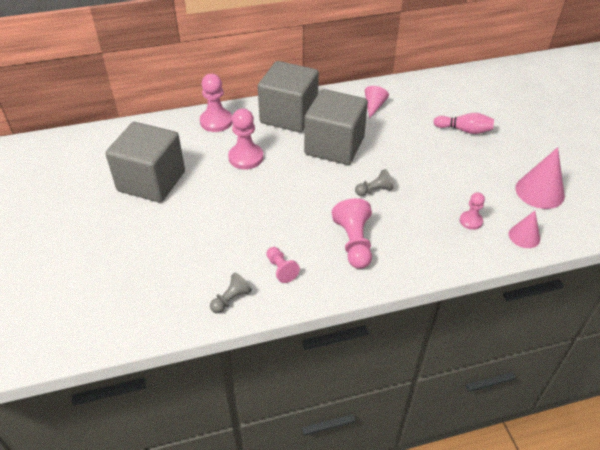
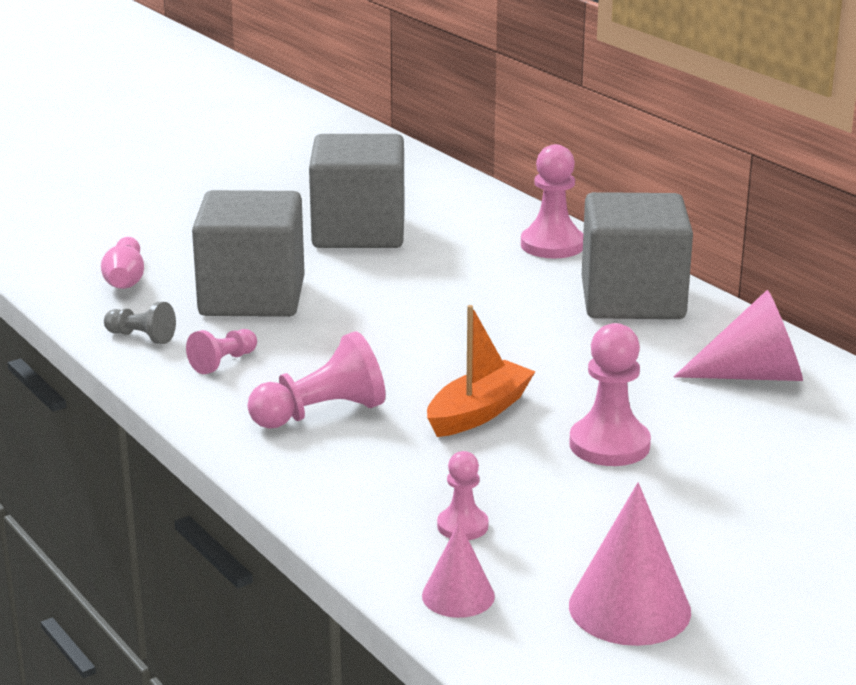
camera: 70 degrees right, 20 degrees down
(246, 157) = (475, 286): pink pawn -> pink pawn (609, 445)
(334, 146) = (579, 355): grey cube -> grey cube (252, 297)
(374, 106) = (753, 375): pink cone -> pink cone, size x1.65
(374, 190) = (478, 412): grey pawn -> orange boat
(464, 130) = (775, 489): pink bowling pin -> pink bowling pin (125, 279)

